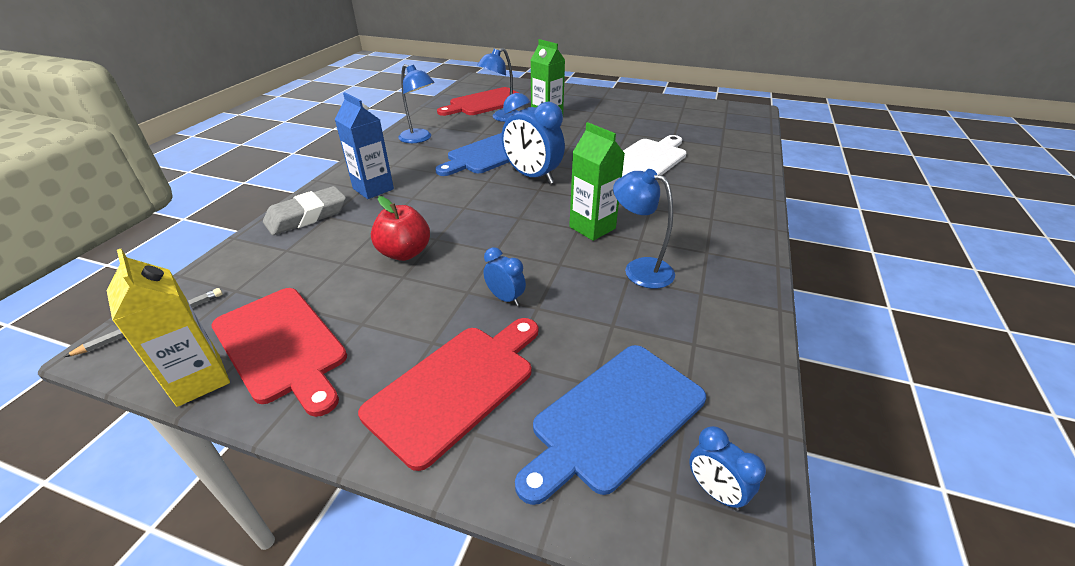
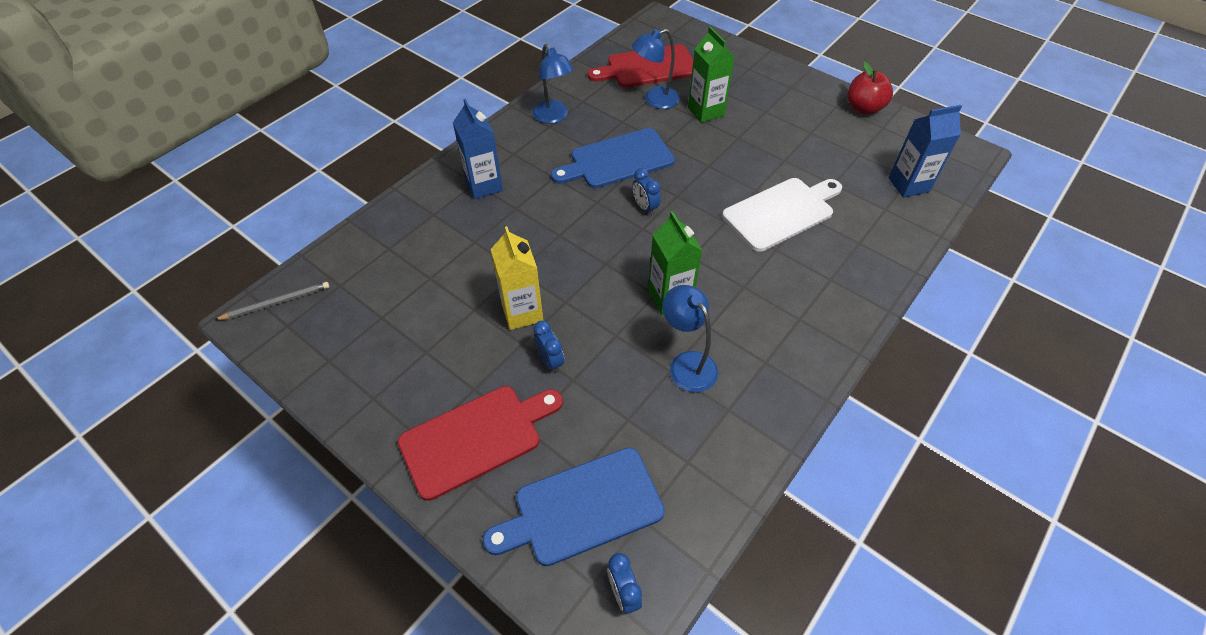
camera: 20 degrees right, 15 degrees up
(199, 380) = (299, 370): yellow carton -> yellow carton (522, 312)
(281, 346) = (361, 356): red cutting board -> none
(307, 216) = (415, 208): grey eraser -> none
(404, 253) = (485, 281): red apple -> red apple (863, 108)
(532, 177) = (645, 207): blue clock -> blue clock, size x0.50
(726, 131) = (908, 185): none -> blue carton

